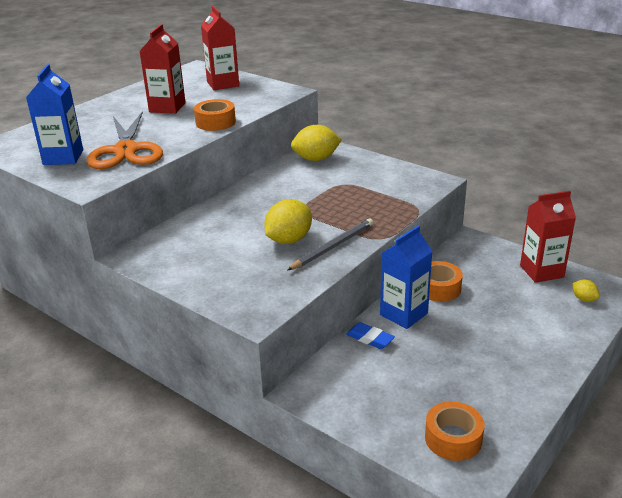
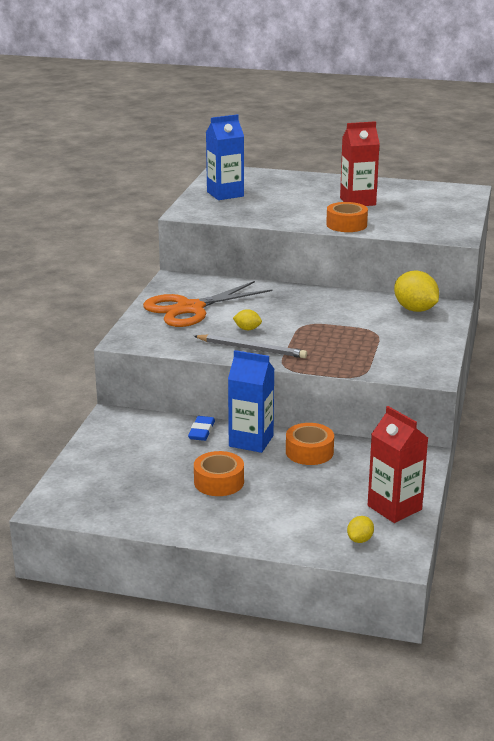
camera: 65 degrees right, 5 degrees down
(126, 150) = (257, 209): orange scissors -> orange scissors (190, 308)
(223, 84) = (439, 208): red carton -> none
(289, 240) = (247, 329): yellow lemon -> yellow lemon, size x0.50
(453, 438) = (94, 491): orange tape -> orange tape (219, 482)

